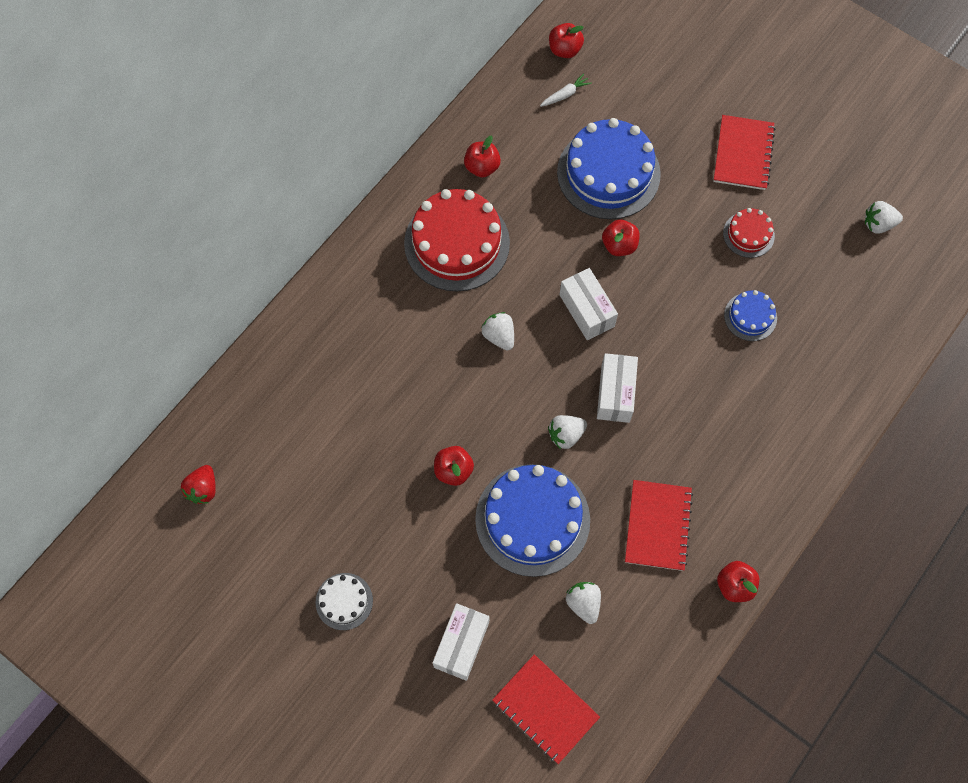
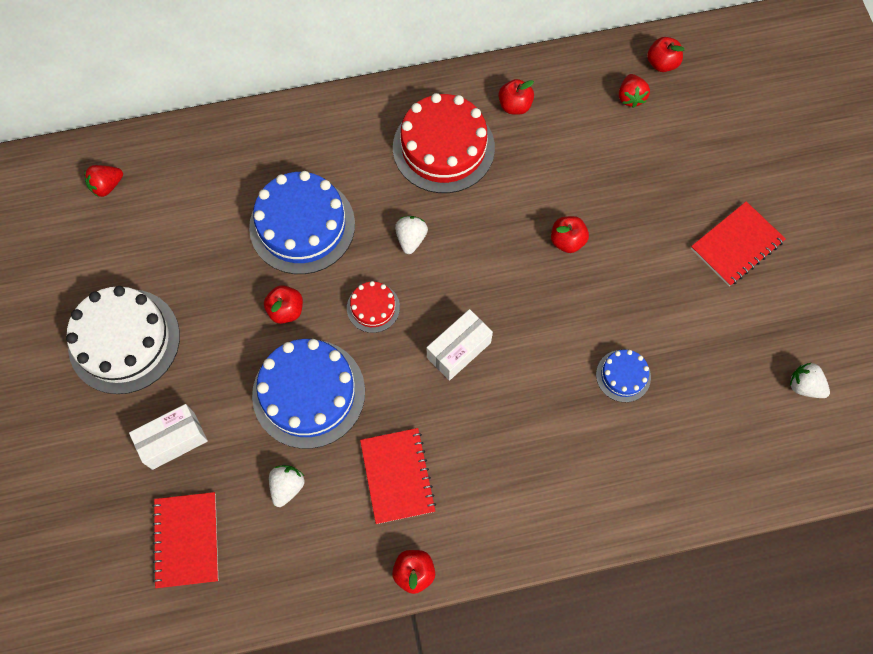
camera: 40 degrees right, 0 degrees up
(344, 601) = (124, 341): white cake -> white cake, size x2.05
(565, 94) = (630, 97): white carrot -> red strawberry
(566, 435) = (392, 351): white strawberry -> none
(587, 310) = (495, 271): white box -> none
(608, 173) = (610, 180): blue cake -> blue cake (302, 225)
(657, 526) = (397, 476): red notebook -> red notebook turned 60 degrees counterclockwise
(748, 234) = (682, 311): red cake -> red cake (373, 307)

